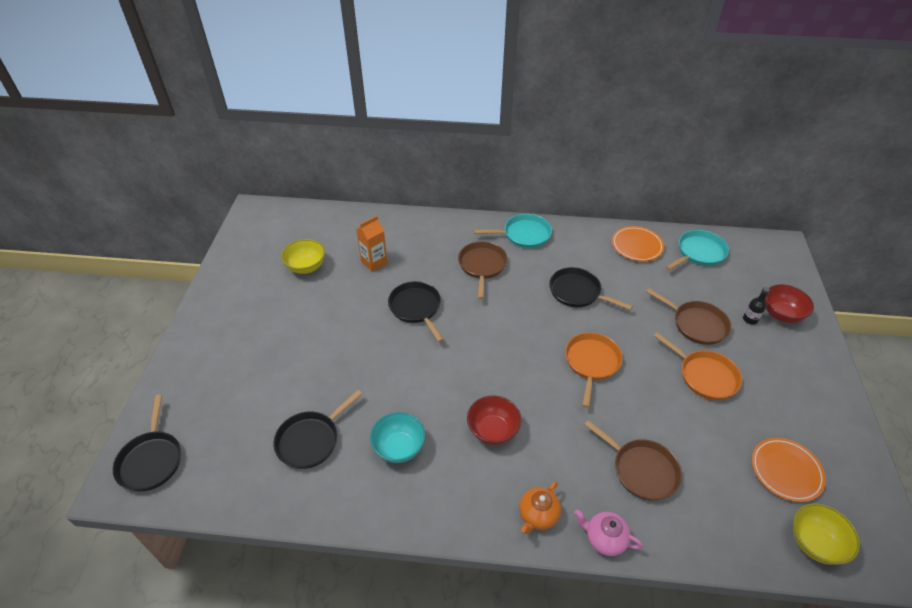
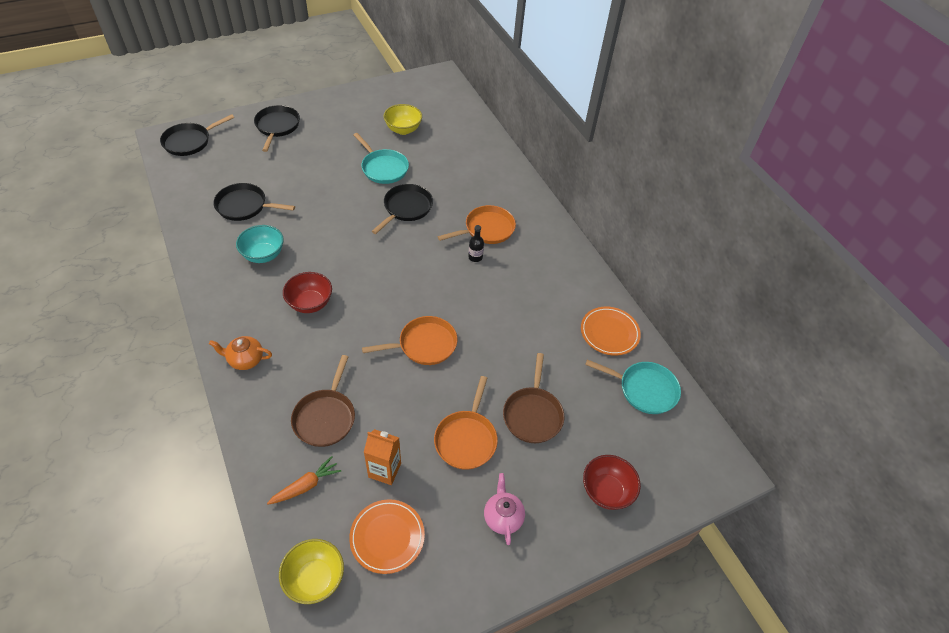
camera: 55 degrees right, 5 degrees up
(374, 262) = (437, 163): orange carton -> orange carton (384, 470)
(482, 266) = (486, 229): brown pan -> orange pan
(523, 235) = (551, 242): turquoise pan -> turquoise pan (383, 168)
(577, 292) = (505, 306): black pan -> black pan (277, 127)
(604, 539) = (244, 410): pink teapot -> pink teapot (503, 517)
(713, 514) = (306, 485): none -> orange carrot
(750, 319) = (575, 462): black bottle -> black bottle (475, 257)

